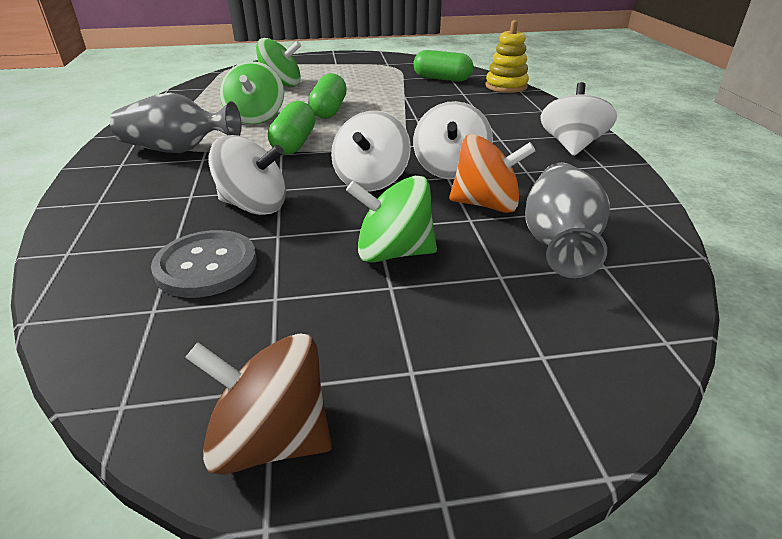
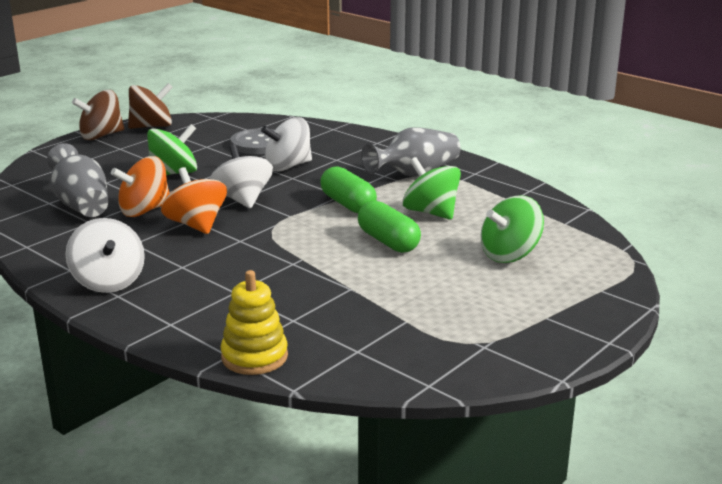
camera: 140 degrees right, 10 degrees down
(410, 459) = (101, 136): none -> brown spinning top
(442, 79) = (356, 339): green capsule -> none
(450, 169) = (196, 225): white spinning top -> orange spinning top

